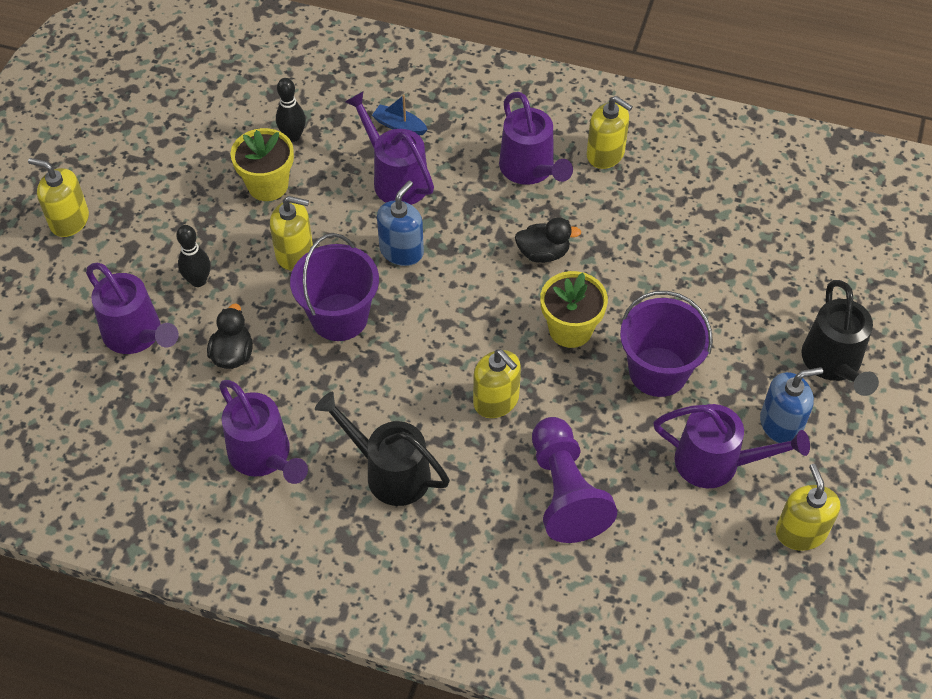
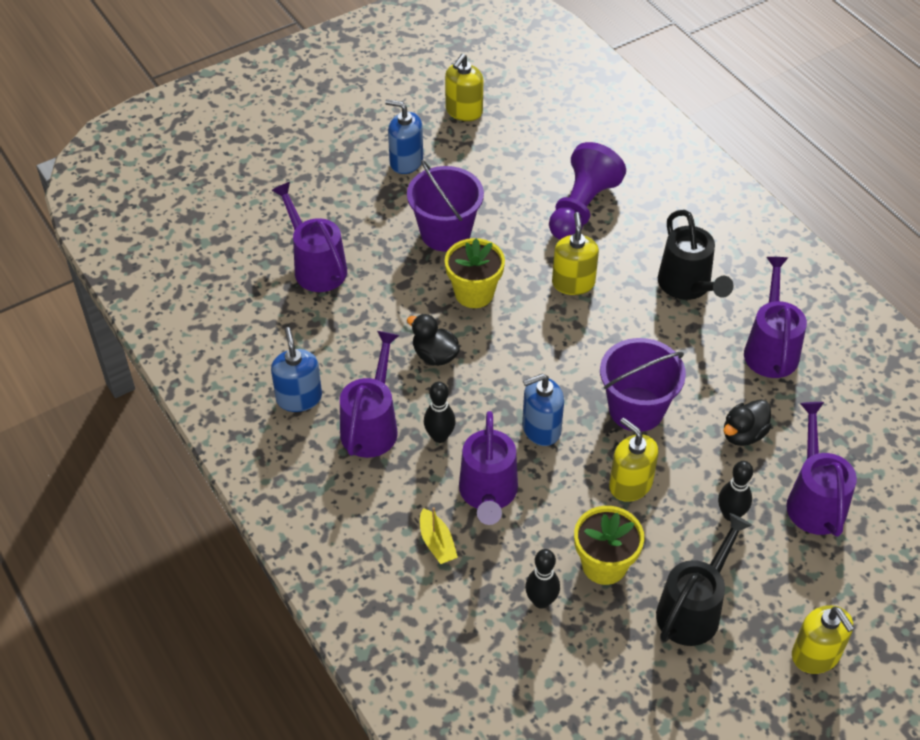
camera: 140 degrees left, 5 degrees down
(399, 126) = (437, 543): blue boat -> yellow boat
(472, 195) = (439, 436): none -> black bowling pin
(605, 154) = (299, 398): yellow soap dispenser -> blue soap dispenser
(717, 463) = (470, 167): purple watering can -> purple watering can (315, 266)
(834, 364) = (330, 169): black watering can -> black watering can (693, 608)

